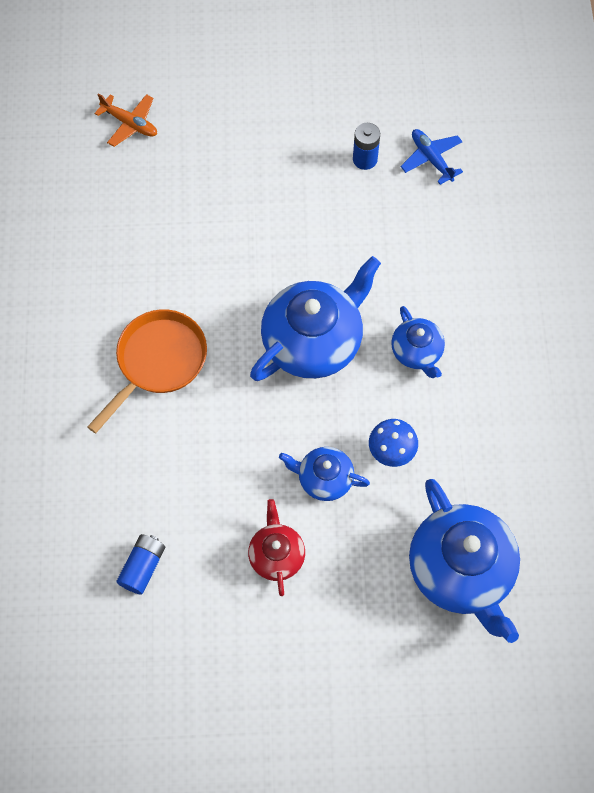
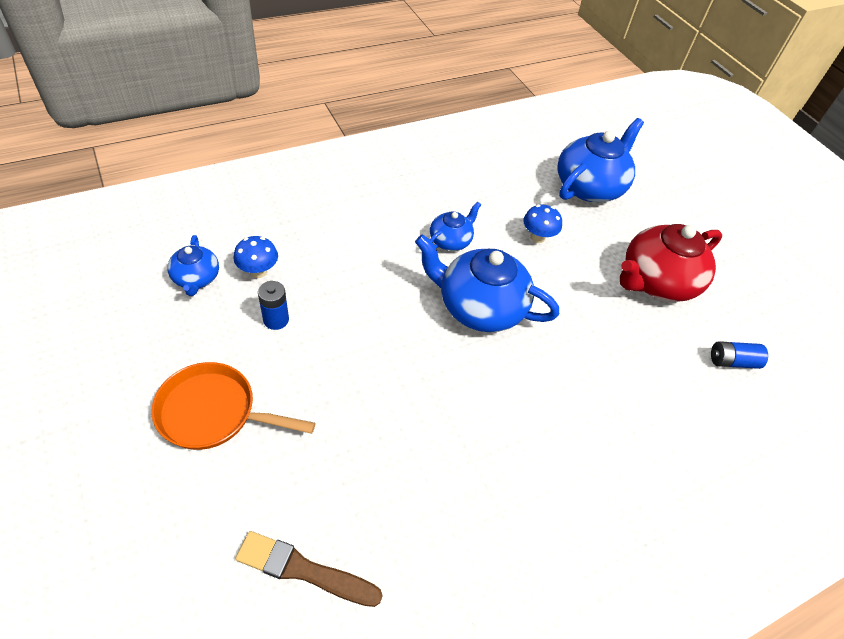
camera: 120 degrees left, 15 degrees down
(130, 124) = (304, 570): orange plane -> brown brush
(158, 362) = (569, 417): orange pan -> orange pan (213, 412)
(276, 555) = (656, 281): red teapot -> red teapot, size x1.90
(324, 479) = (584, 269): blue teapot -> blue teapot (196, 278)
(431, 159) = (258, 271): blue plane -> blue mushroom

